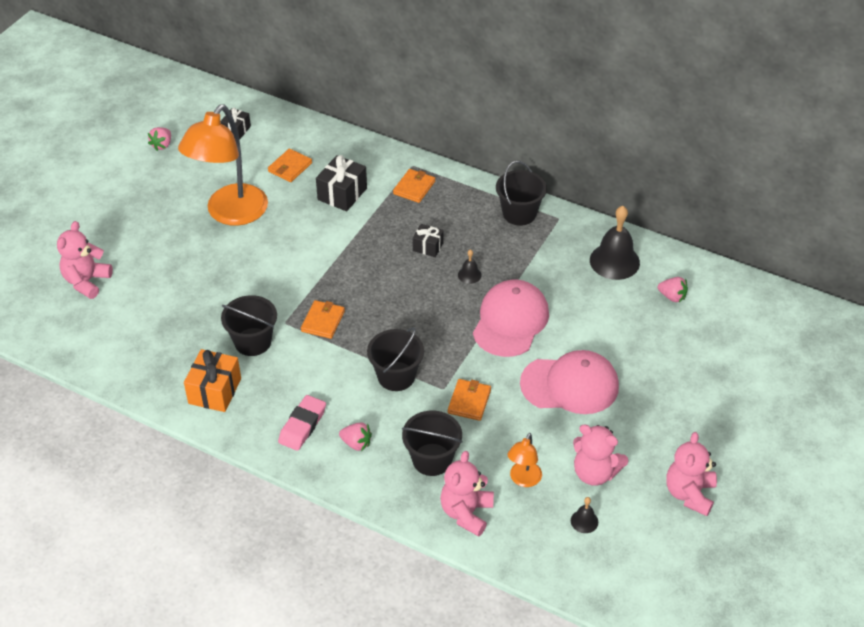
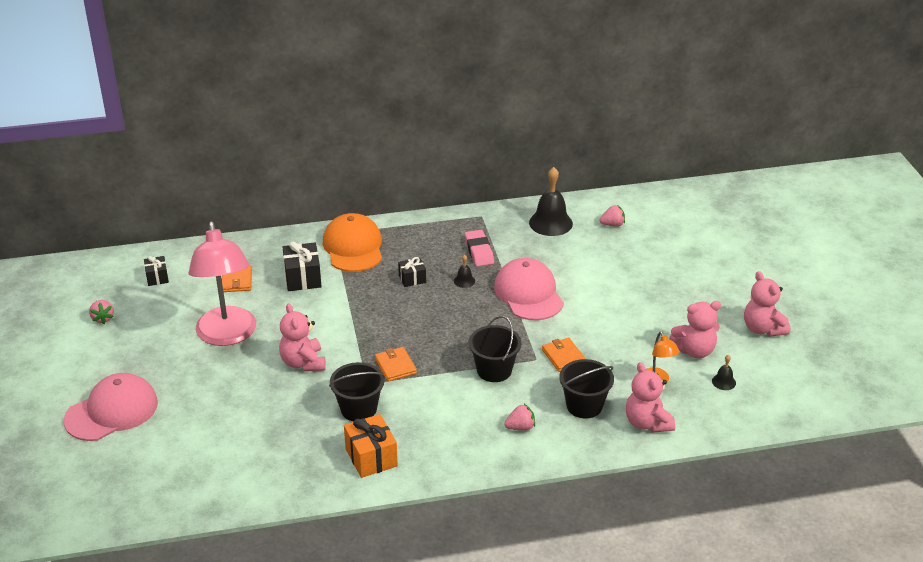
camera: 40 degrees left, 10 degrees down
(87, 281) = (161, 446): pink teddy bear -> pink teddy bear (303, 363)
(230, 214) = (227, 335): orange lamp -> pink lamp
(302, 426) = (467, 440): pink eraser -> pink eraser (479, 251)
(414, 187) = (353, 247): orange wallet -> orange cap
(519, 213) = (450, 226): black bucket -> none
(570, 385) = (615, 310): pink cap -> pink cap (112, 411)

